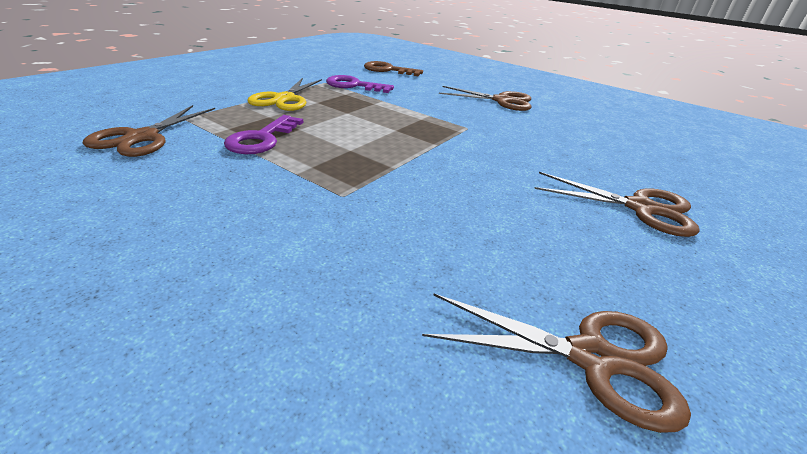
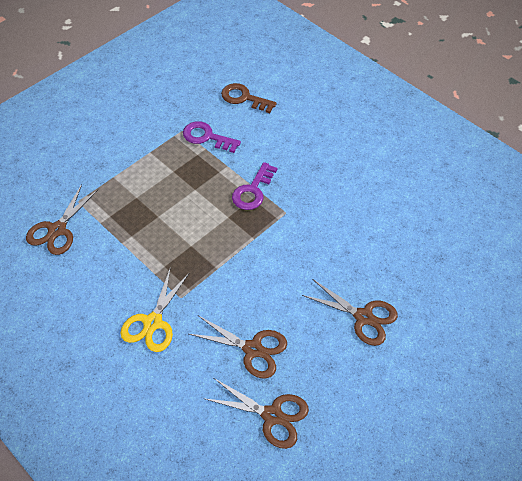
camera: 10 degrees right, 20 degrees up
(262, 139) = (133, 231): purple key -> purple key (253, 191)
(284, 99) = (148, 167): yellow scissors -> yellow scissors (153, 322)
(501, 101) = (333, 162): brown scissors -> brown scissors (253, 349)

